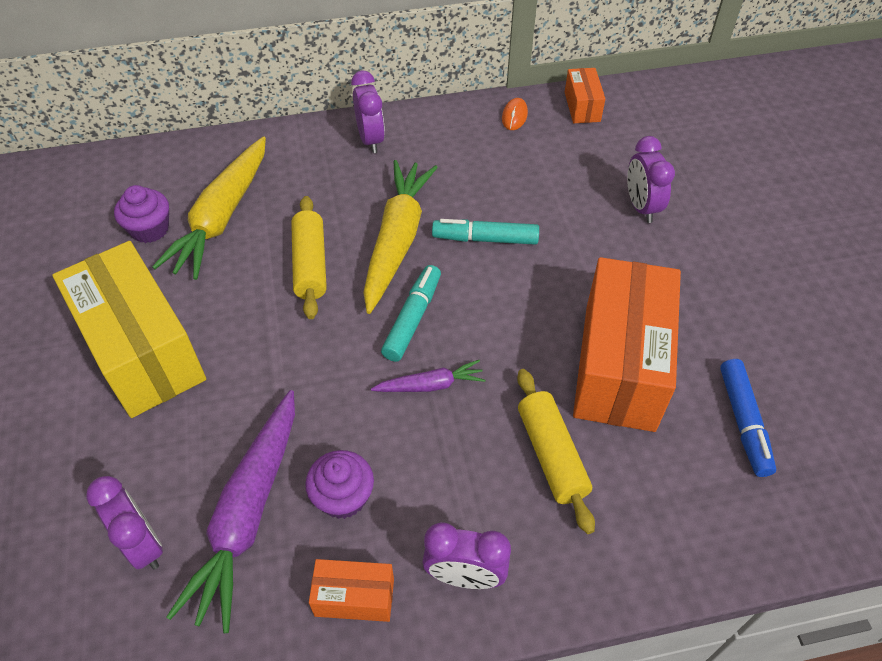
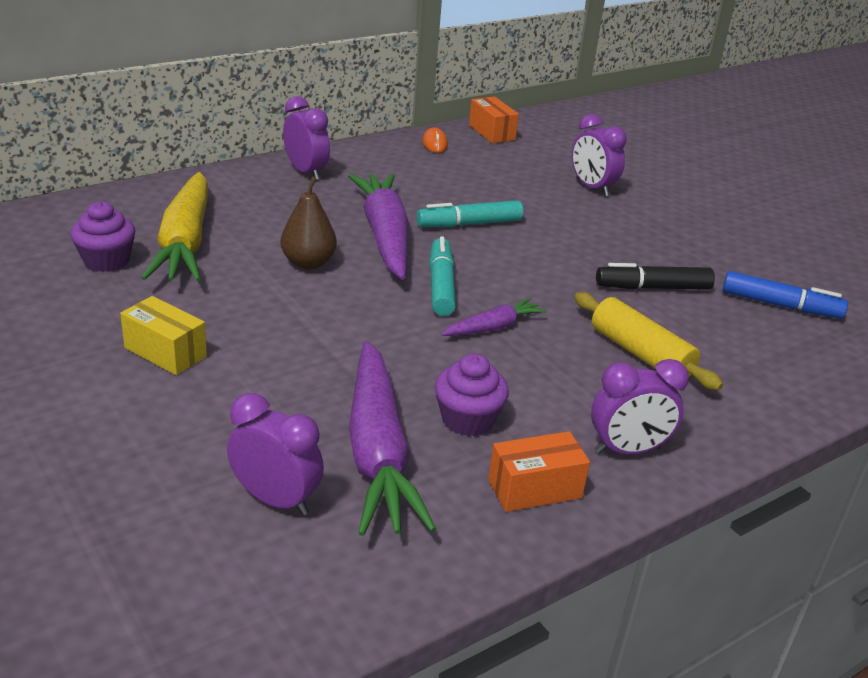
camera: 25 degrees left, 20 degrees down
(143, 351) = (165, 352): yellow box -> yellow box, size x0.45
(310, 264) = (308, 263): yellow rolling pin -> brown pear
(397, 240) = (384, 235): yellow carrot -> purple carrot
(619, 366) = (652, 288): orange box -> black marker
(743, 422) = (780, 305): blue marker -> blue marker turned 45 degrees counterclockwise

